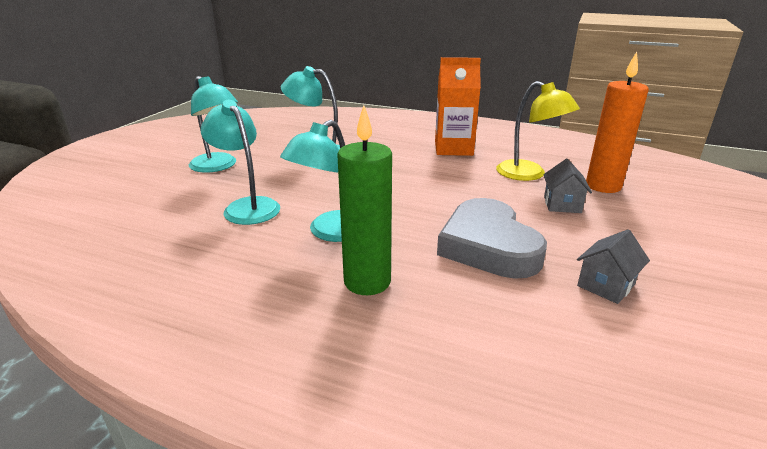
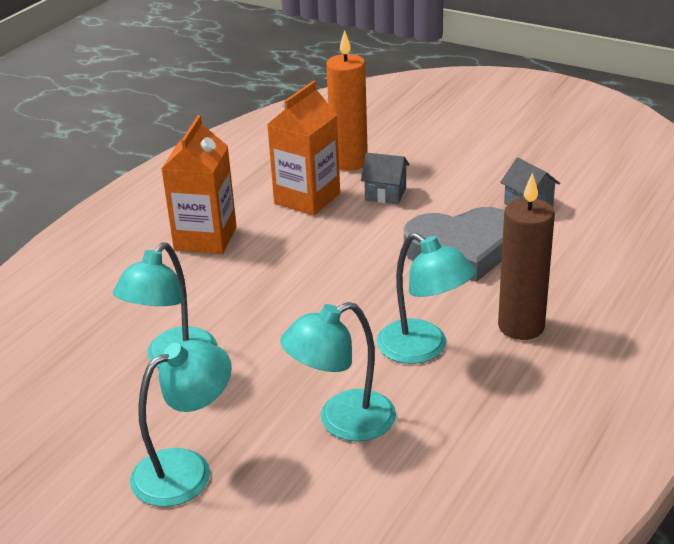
camera: 80 degrees left, 5 degrees up
(367, 282) = (521, 326): green candle -> brown candle
(529, 174) = (307, 198): yellow lamp -> orange carton

